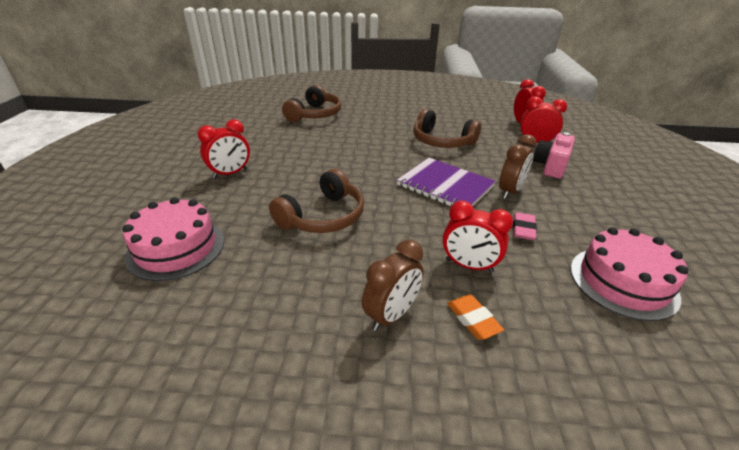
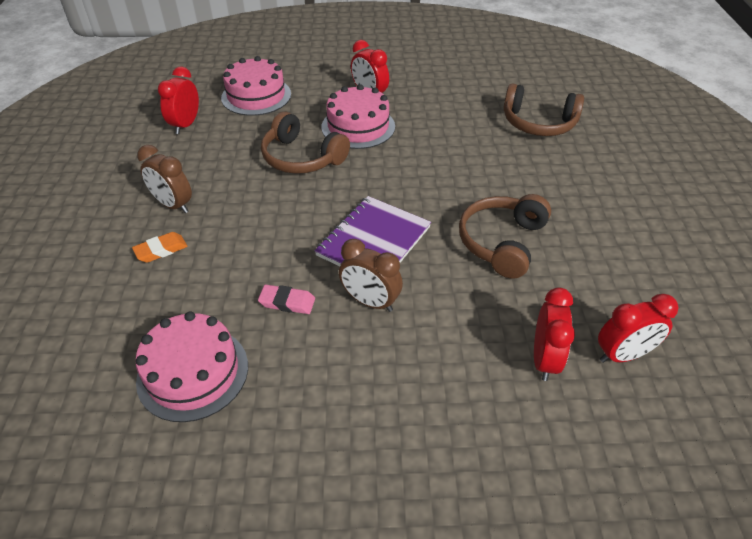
camera: 85 degrees right, 10 degrees up
(283, 183) = (358, 126): none -> pink cake
(469, 265) = (227, 252): red clock -> red clock (186, 125)
(551, 166) = (459, 364): pink camera -> none

